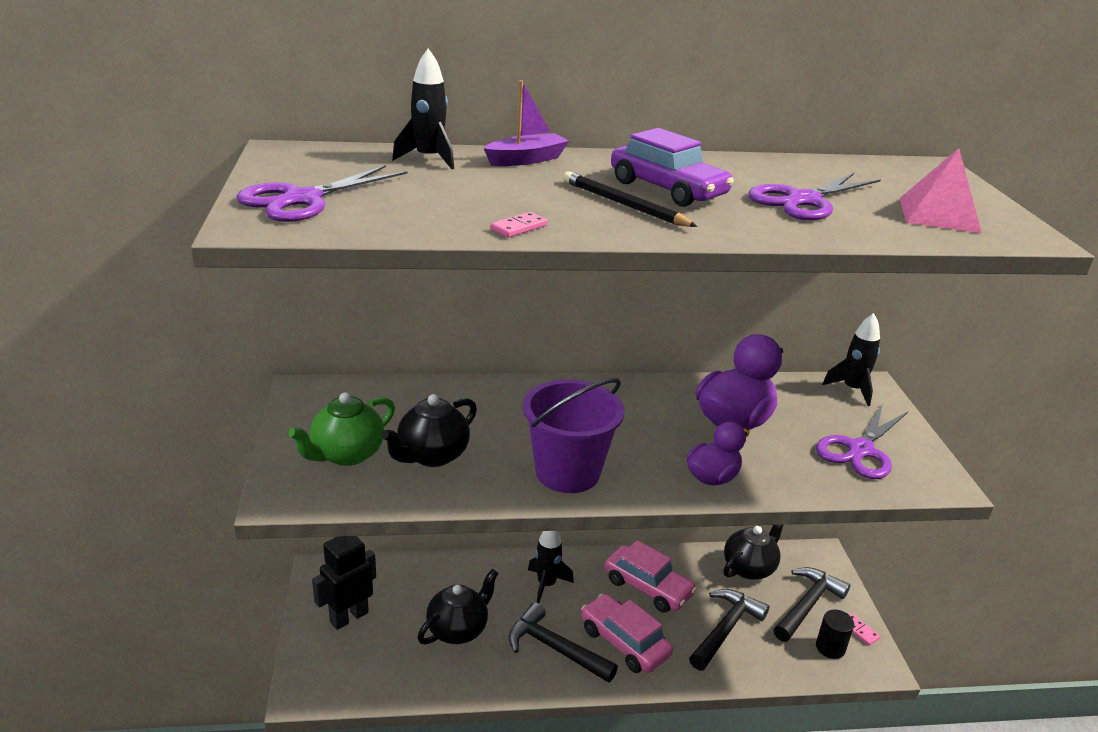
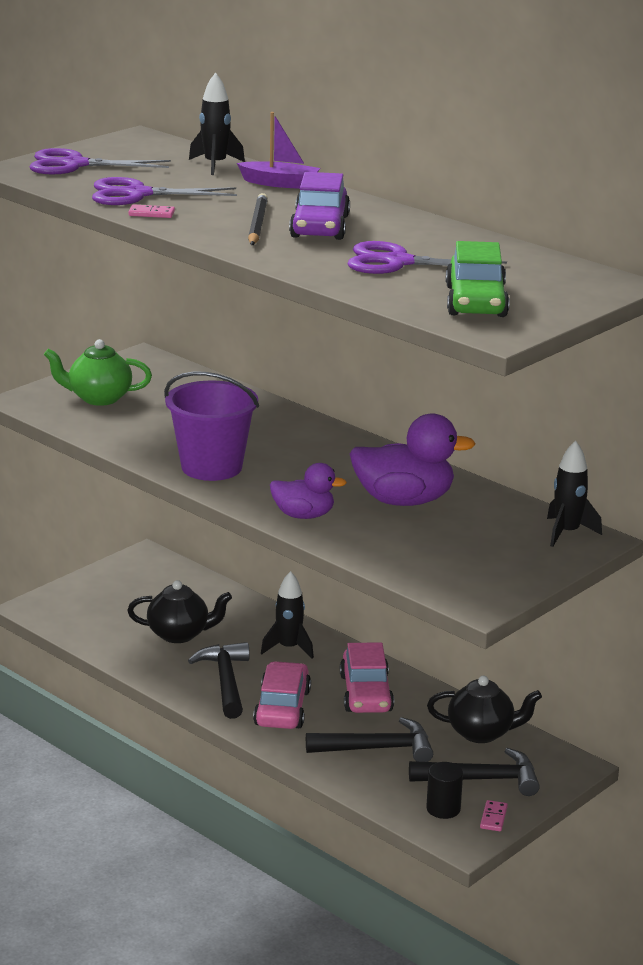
camera: 50 degrees right, 5 degrees down
(349, 617) = (121, 588): black robot -> none
(432, 455) = (147, 421): black teapot -> none
(860, 450) = (463, 559): purple scissors -> purple scissors (138, 194)
(938, 214) = (476, 301): pink pyramid -> green car

